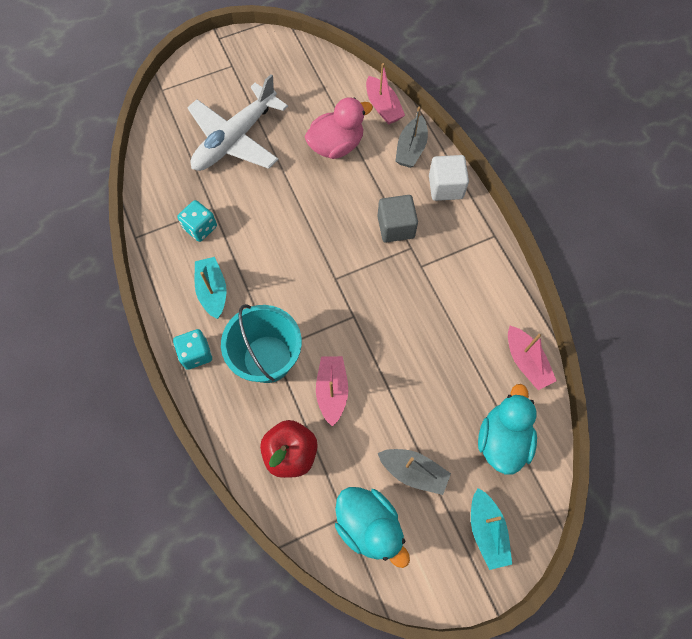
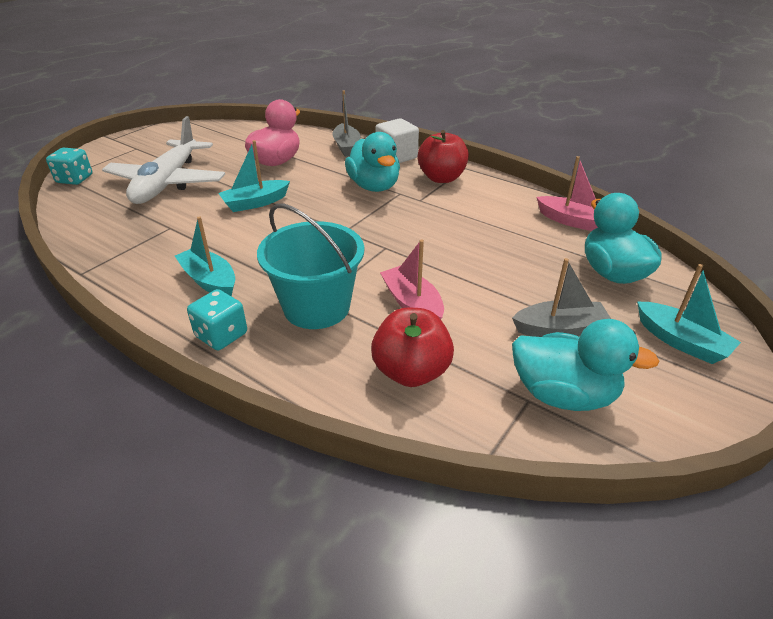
camera: 30 degrees left, 30 degrees down
(200, 228) = (163, 243): turquoise dice -> turquoise dice (75, 179)
(288, 204) = (255, 203): none -> turquoise boat
(383, 107) = (302, 135): pink boat -> none
(396, 227) = (374, 186): grey cube -> turquoise duck
(462, 242) = (441, 178): none -> red apple

